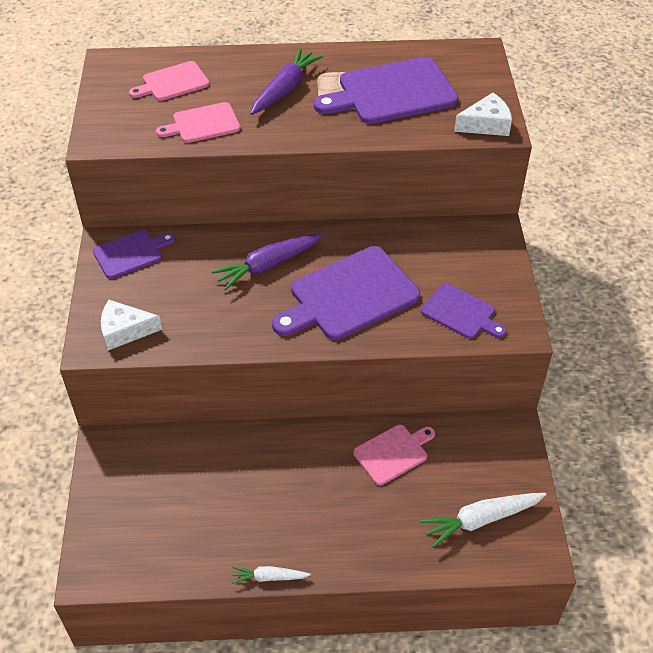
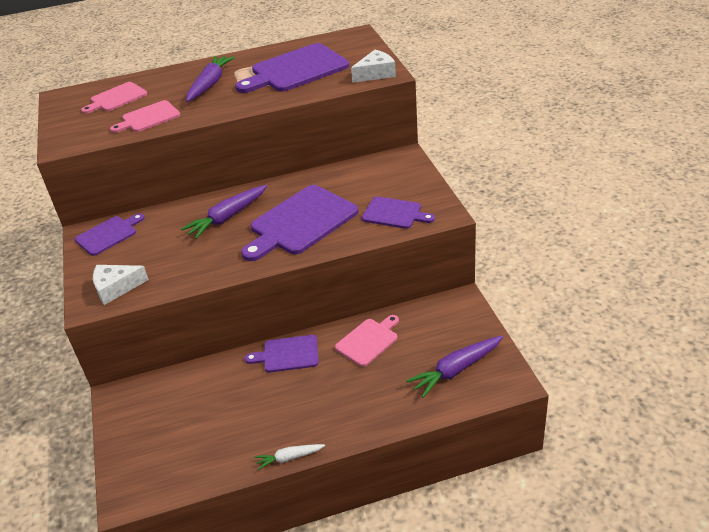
camera: 10 degrees left, 10 degrees down
(299, 445) = (288, 354): none -> purple cutting board
(481, 520) = (456, 370): white carrot -> purple carrot

